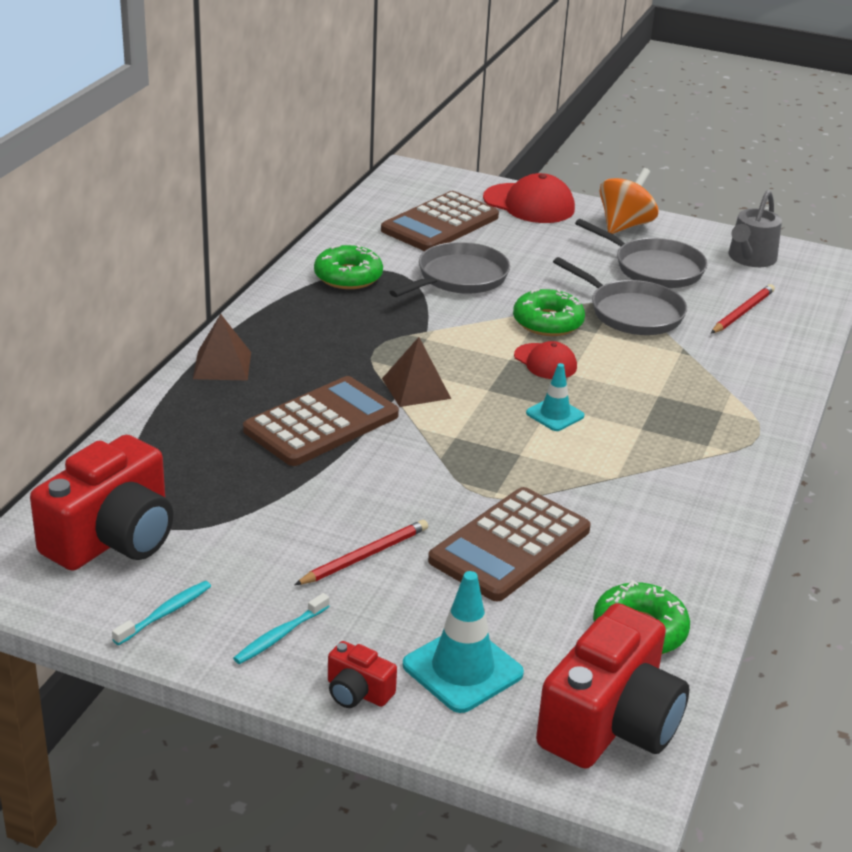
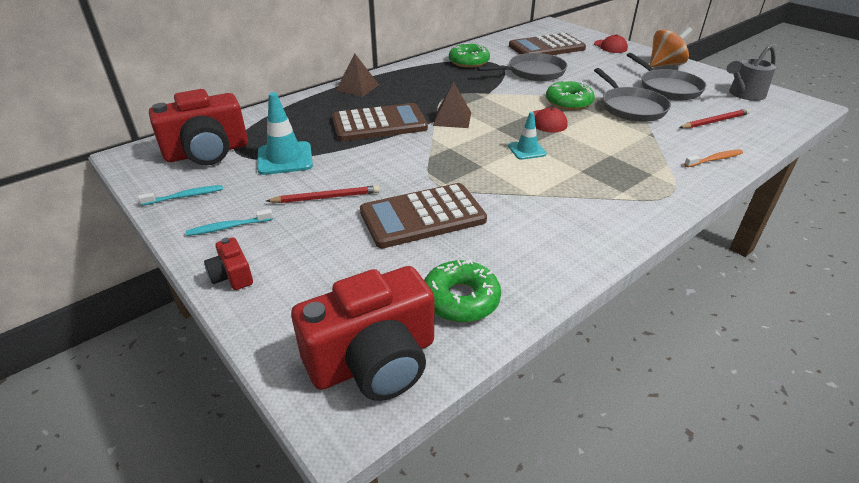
camera: 30 degrees right, 5 degrees up
(462, 669) = (311, 284): turquoise traffic cone -> turquoise traffic cone (285, 158)
(529, 204) = (610, 46): red cap -> red cap, size x0.60
(775, 371) = (714, 159): none -> orange toothbrush

